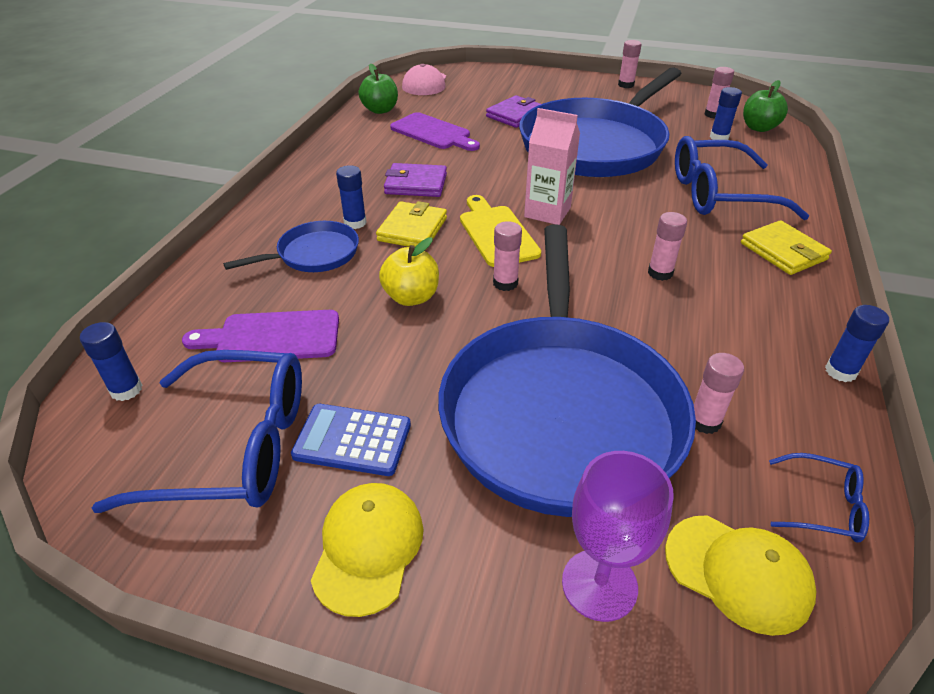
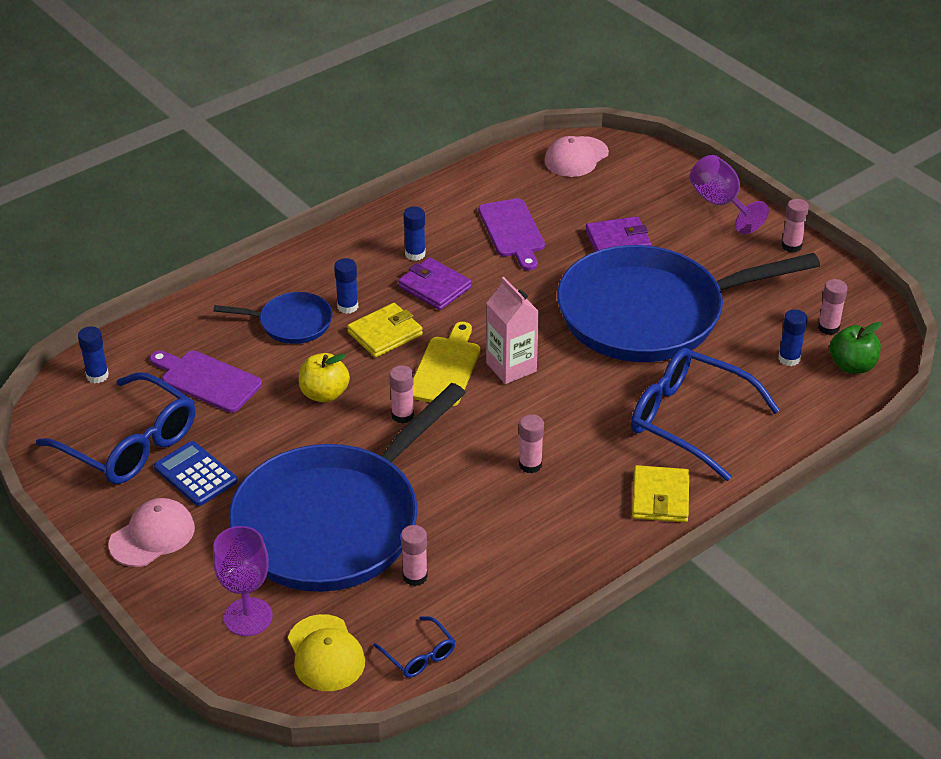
camera: 35 degrees right, 0 degrees up
(368, 548) = (152, 536): yellow cap -> pink cap
(380, 110) = (493, 179): green apple -> none
(552, 79) = (720, 204): none -> purple goblet
(840, 371) = (555, 599): blue glue stick -> blue glue stick (415, 254)

